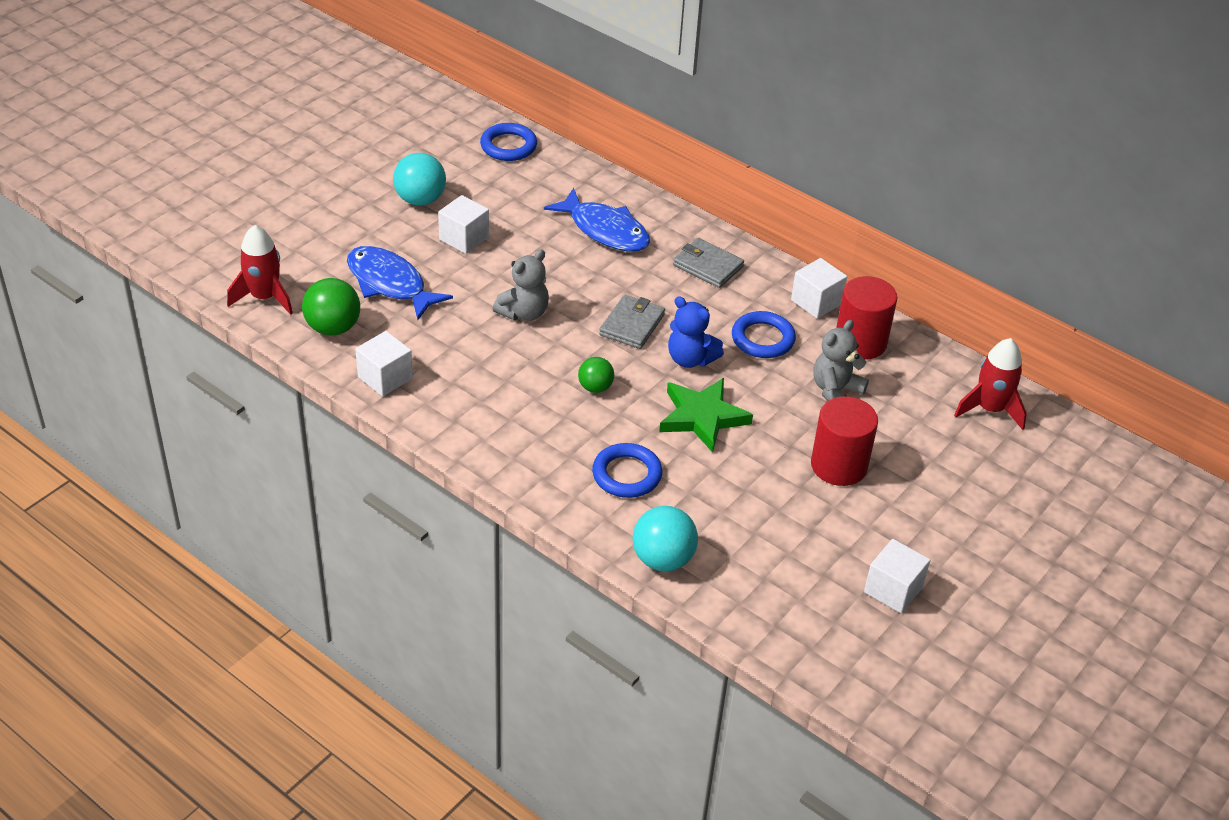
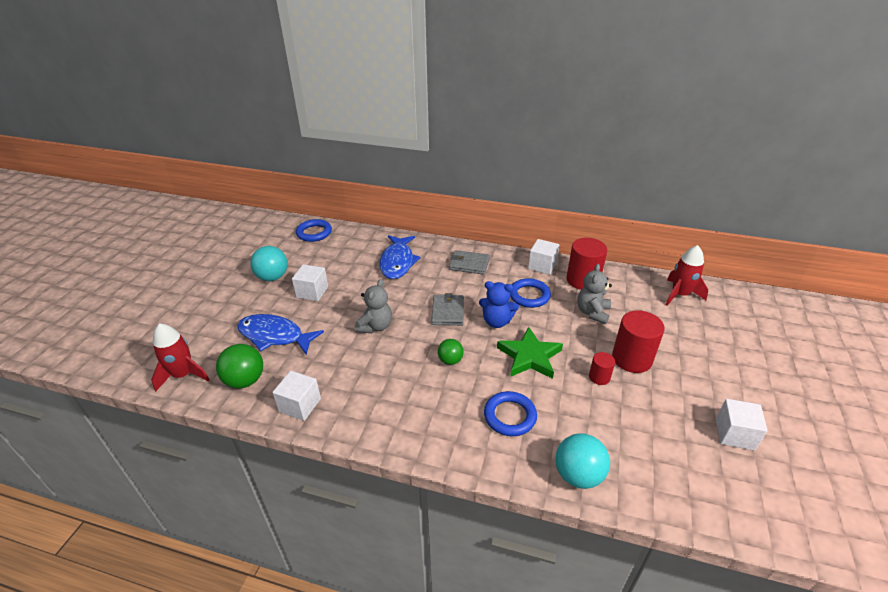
camera: 20 degrees left, 5 degrees down
(605, 230) = (397, 262): blue fish -> blue fish turned 75 degrees clockwise
(775, 471) = (599, 377): none -> red cylinder

